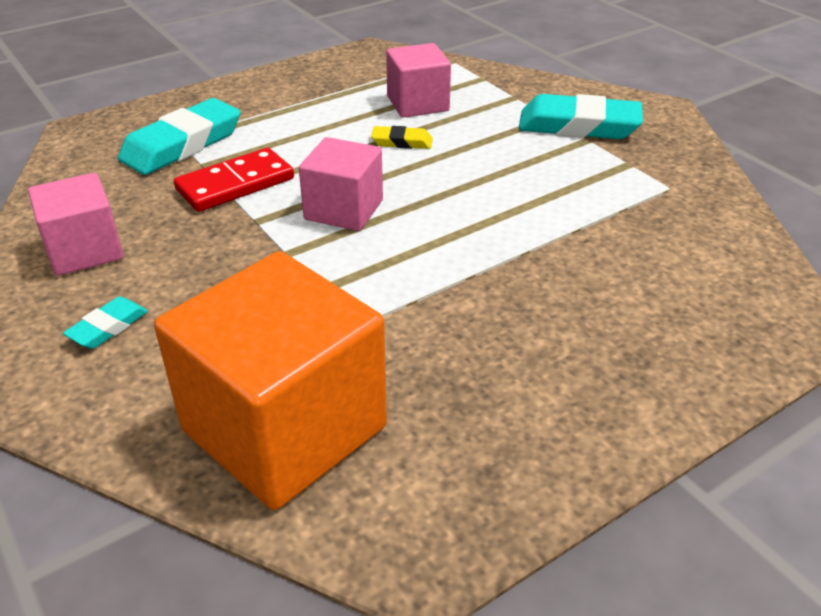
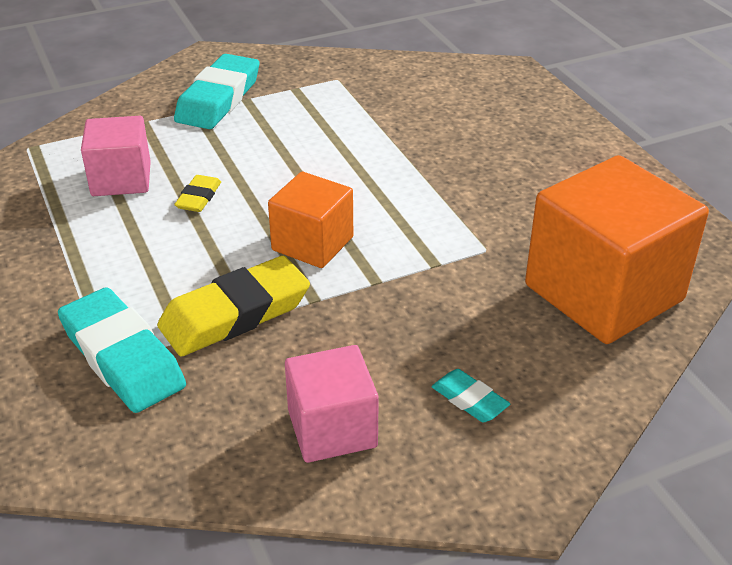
camera: 80 degrees left, 0 degrees up
(235, 184) = (235, 314): red domino -> yellow eraser
(344, 210) = (312, 244): pink cube -> orange cube

